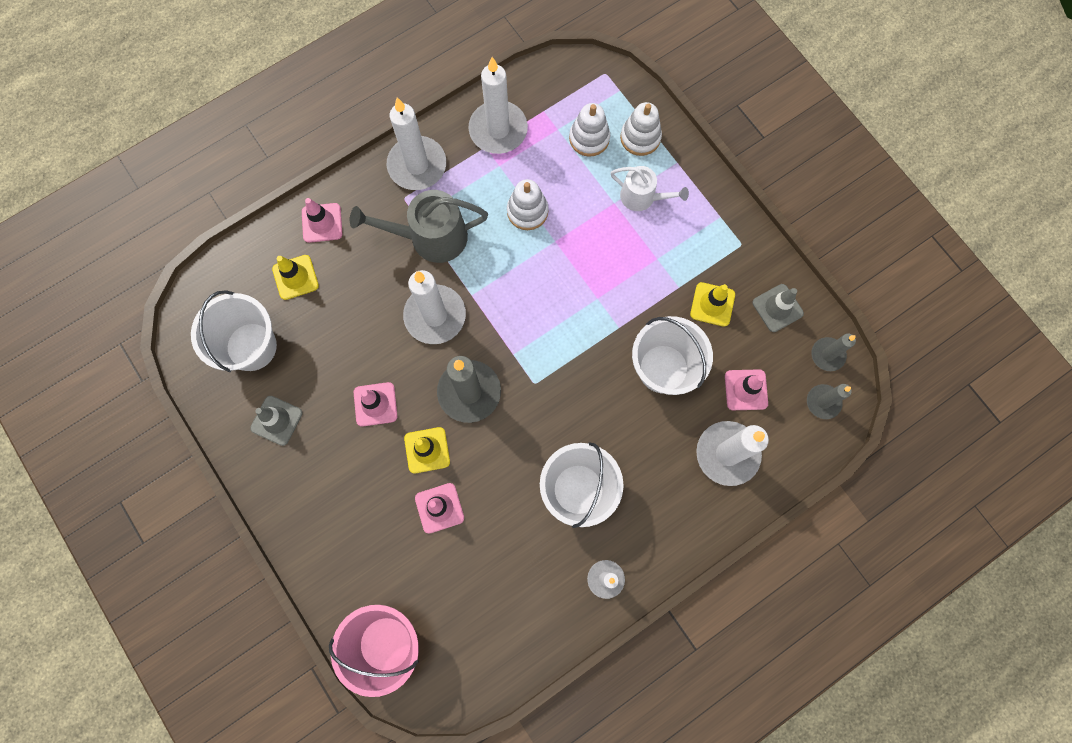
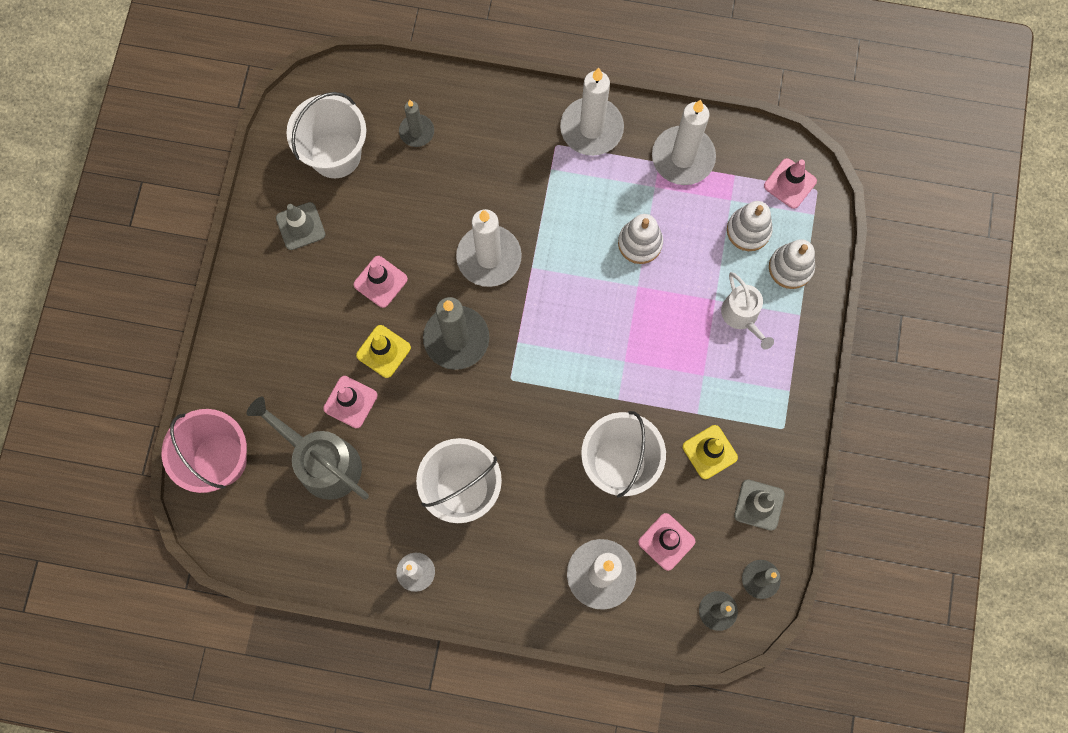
camera: 45 degrees right, 0 degrees up
(295, 277) = (416, 132): yellow traffic cone -> grey candle
(322, 223) = (476, 108): pink traffic cone -> pink traffic cone (790, 183)
(431, 237) = (546, 194): grey watering can -> grey watering can (323, 462)

